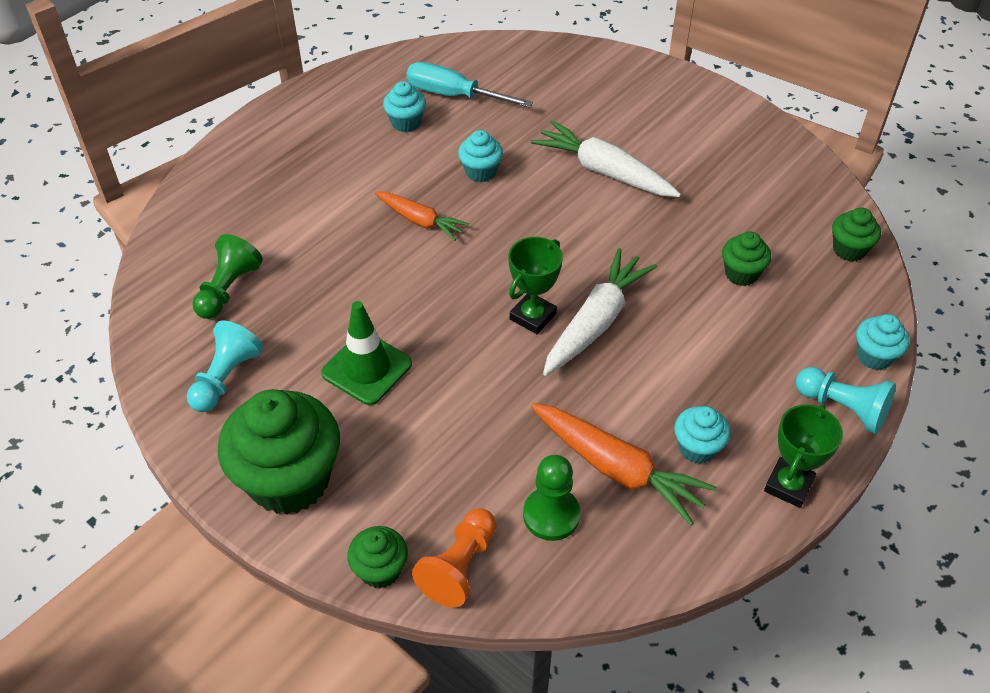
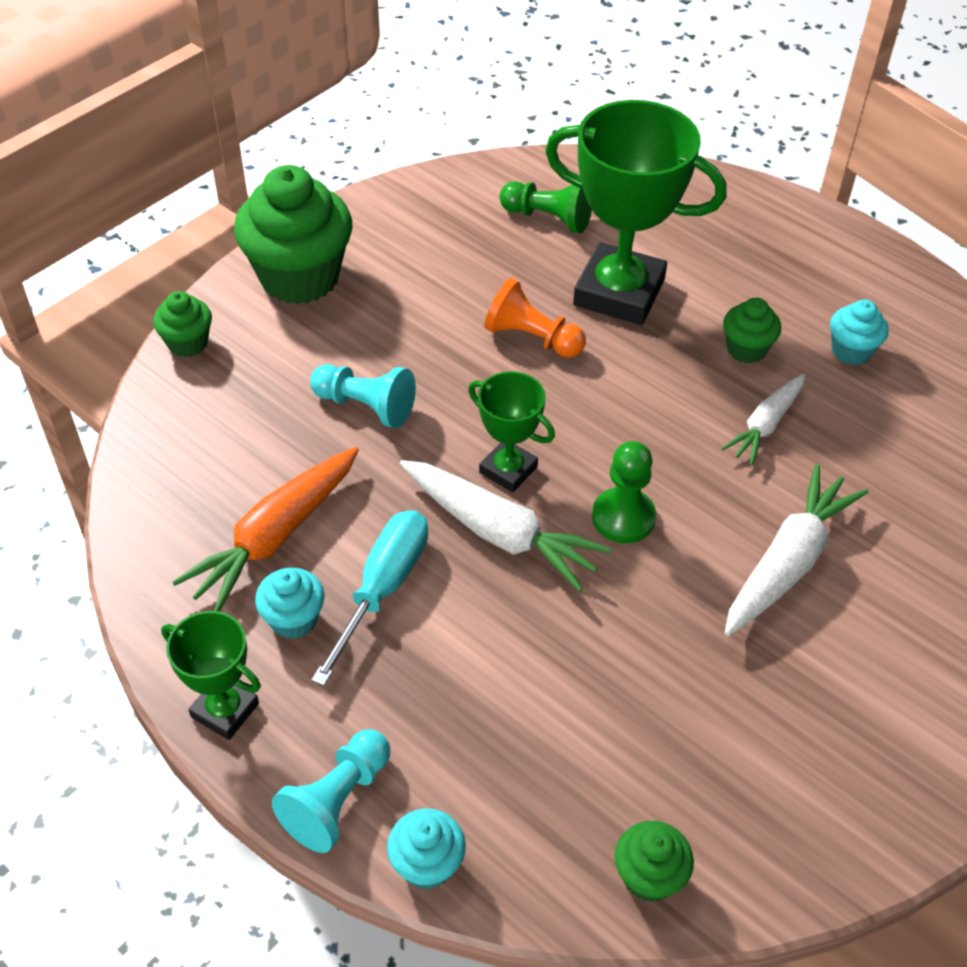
camera: 90 degrees right, 0 degrees up
(226, 378) = (428, 226): turquoise pawn -> turquoise pawn (366, 406)
(332, 245) = (619, 292): none -> green trophy
(367, 368) = (434, 326): green traffic cone -> none
(420, 221) = (666, 367): orange carrot -> none
(454, 95) = (921, 399): turquoise screwdriver -> turquoise screwdriver (382, 588)
(459, 566) = (179, 400): orange pawn -> orange pawn (532, 338)
(480, 172) = (765, 425): turquoise cupcake -> white carrot
(551, 515) = (224, 474): green pawn -> green pawn (623, 517)
(741, 274) = (589, 711): green cupcake -> green cupcake (746, 349)

